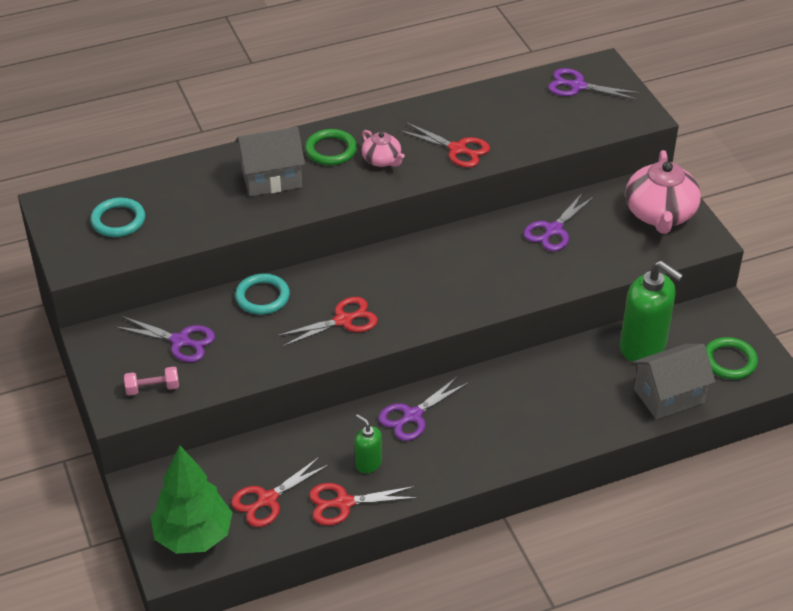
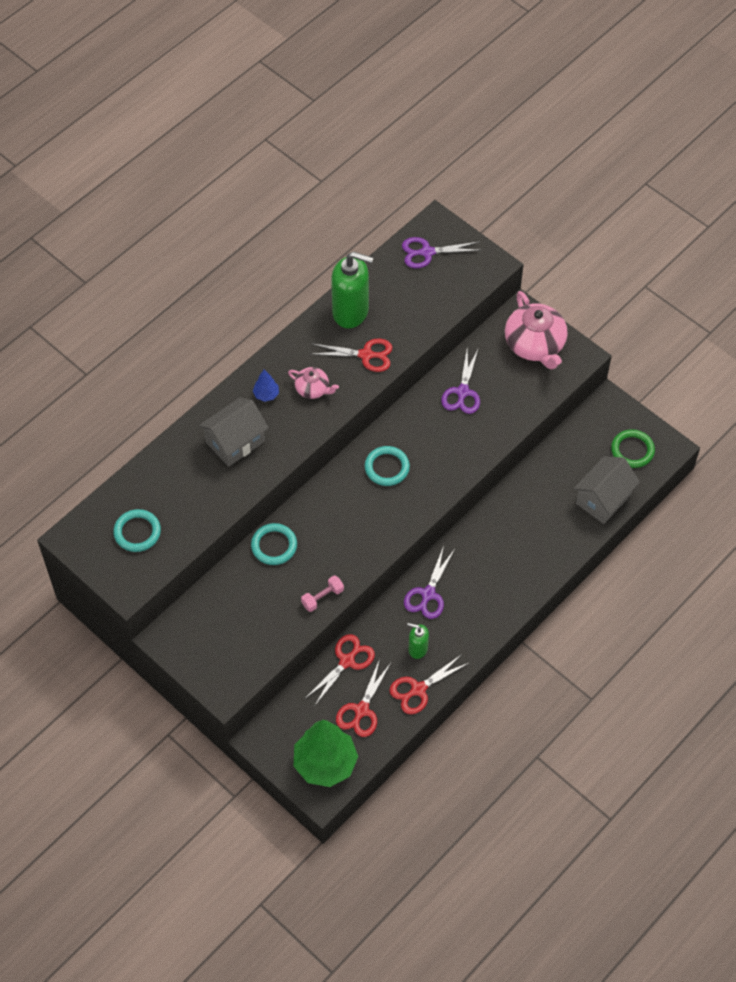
camera: 25 degrees left, 15 degrees up
(152, 388) = (239, 663): pink dumbbell -> pink dumbbell (322, 597)
(180, 341) = (234, 612): purple scissors -> none
(331, 150) = (266, 395): green ring -> blue tree
(343, 320) = (348, 542): red scissors -> red scissors (347, 661)
(428, 269) = (387, 467): none -> turquoise ring
(643, 346) = (565, 462): green soap dispenser -> green soap dispenser (351, 312)

